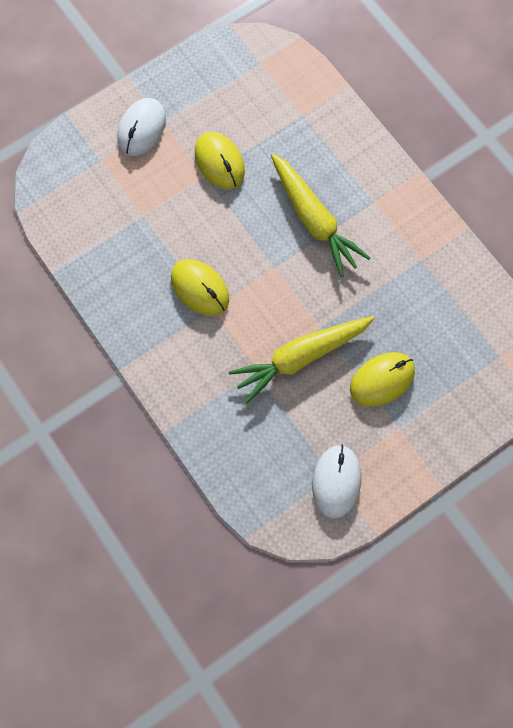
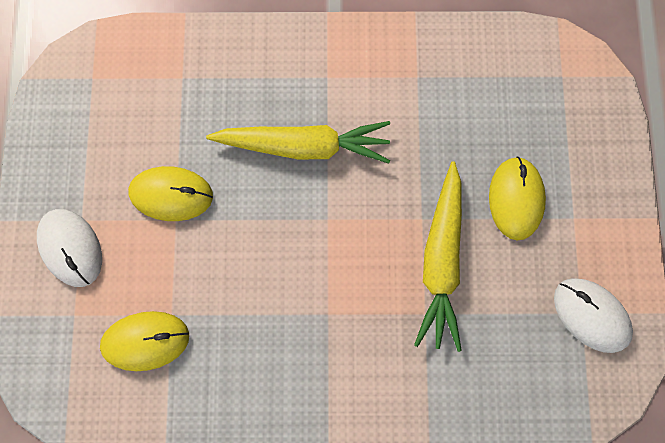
camera: 55 degrees left, 5 degrees up
(200, 288) = (297, 310): yellow mouse -> yellow mouse (146, 341)

